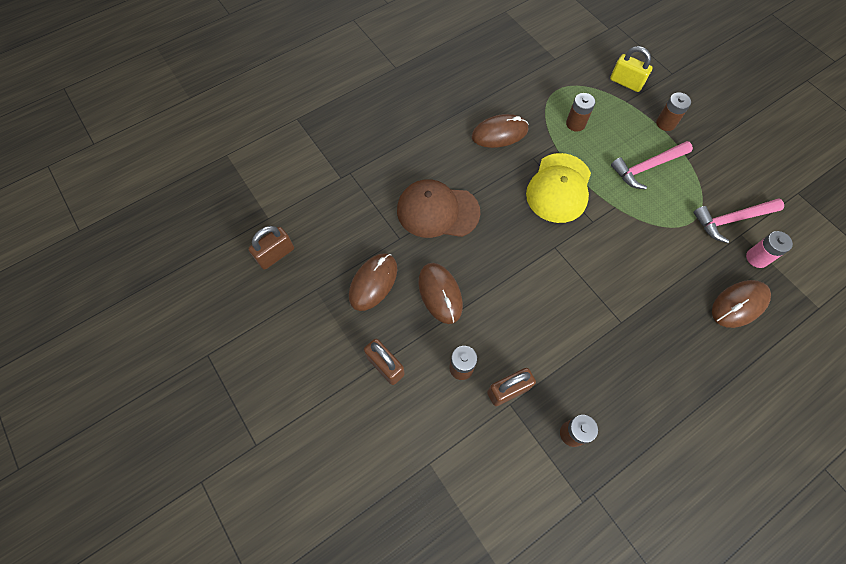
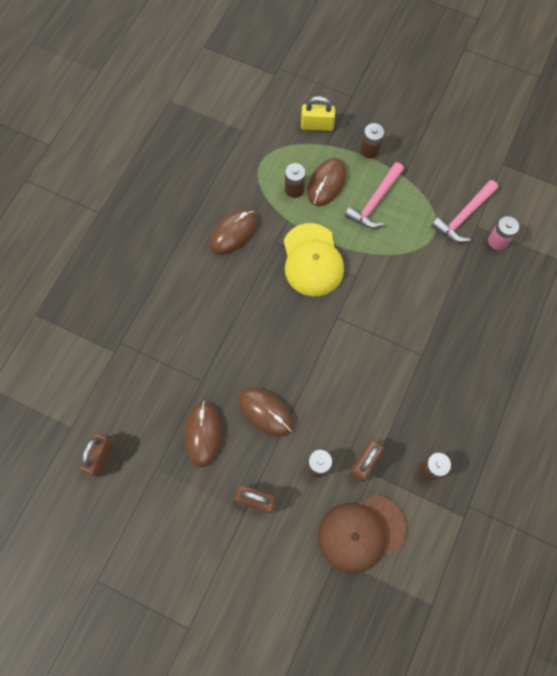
camera: 30 degrees left, 5 degrees up
(437, 211) = (220, 337): brown cap -> brown cap (361, 533)
(739, 304) = (502, 289): brown mouse -> brown mouse (326, 183)

